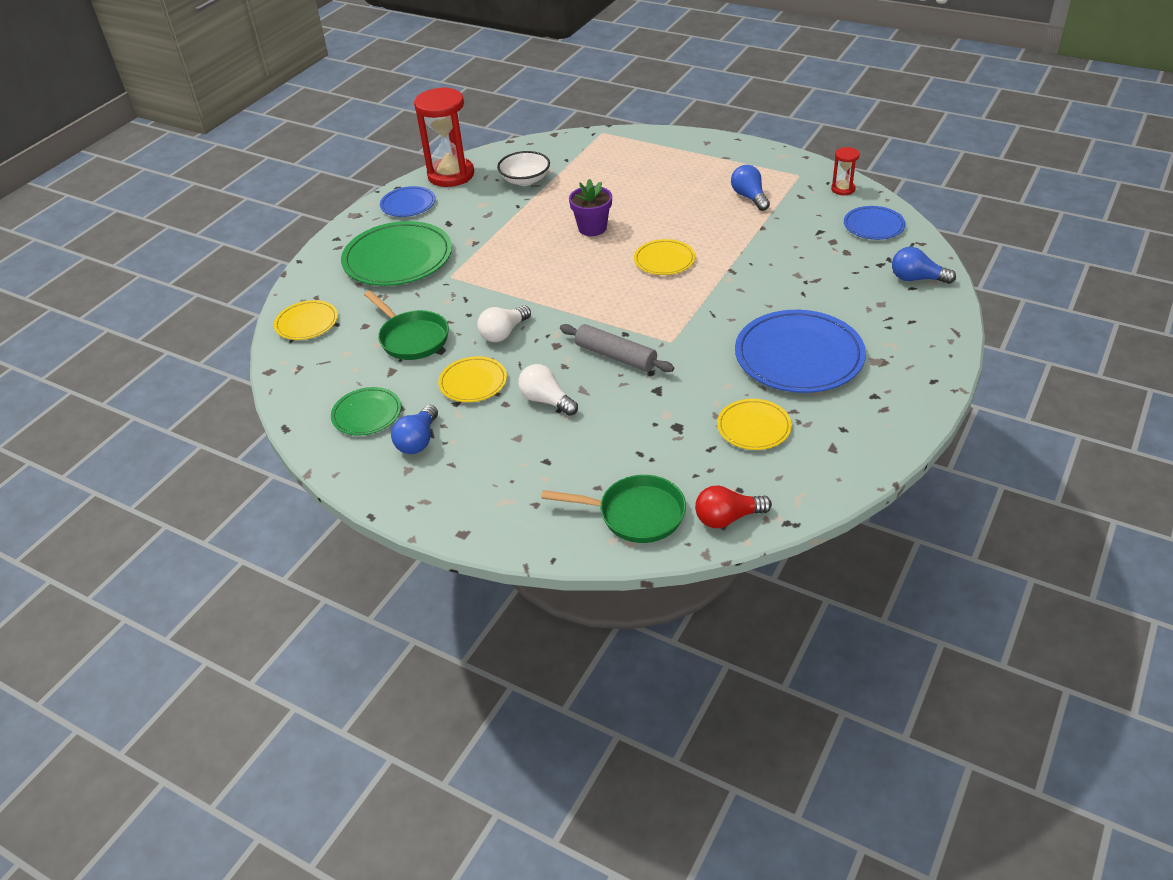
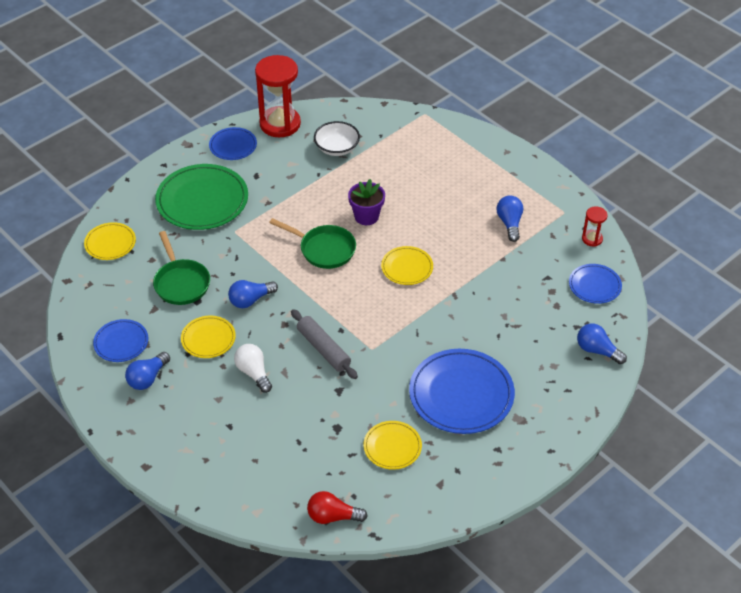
camera: 15 degrees right, 5 degrees up
(367, 414) = (121, 342): green plate -> blue plate
(503, 333) = (250, 300): white light bulb -> blue light bulb
(635, 514) = (270, 491): green pan -> green pan (324, 249)

